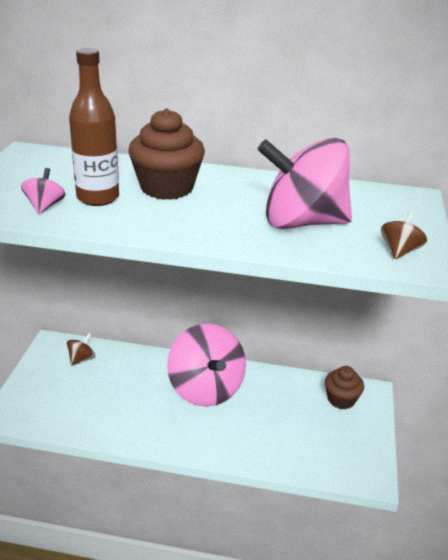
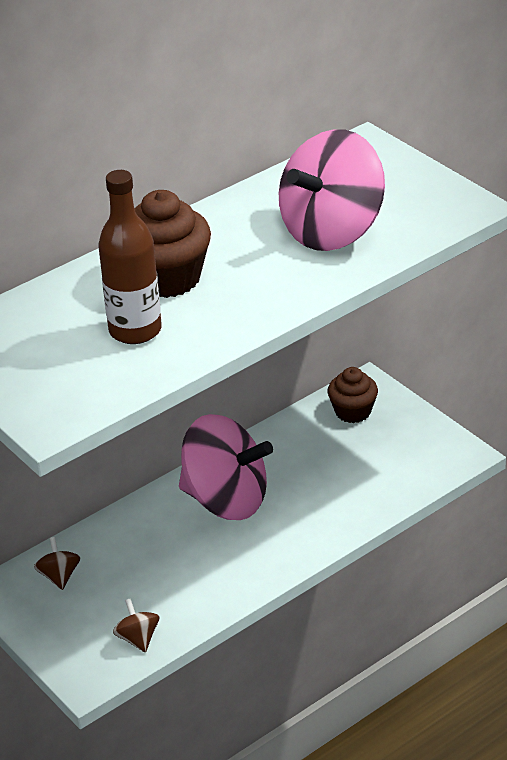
camera: 45 degrees left, 5 degrees up
(45, 206) = (112, 371): pink spinning top -> none
(399, 251) = (438, 206): brown spinning top -> brown spinning top (138, 638)

